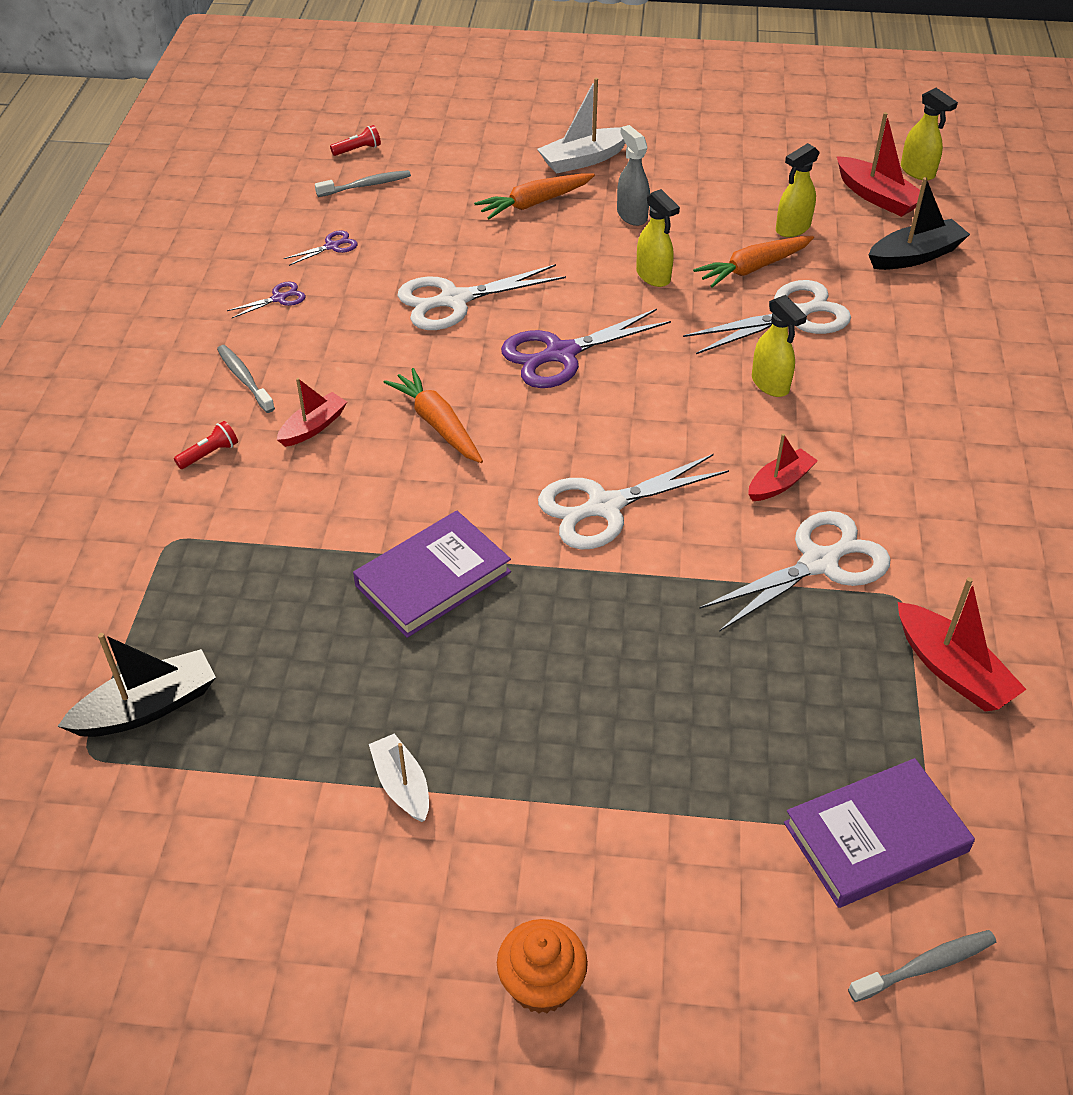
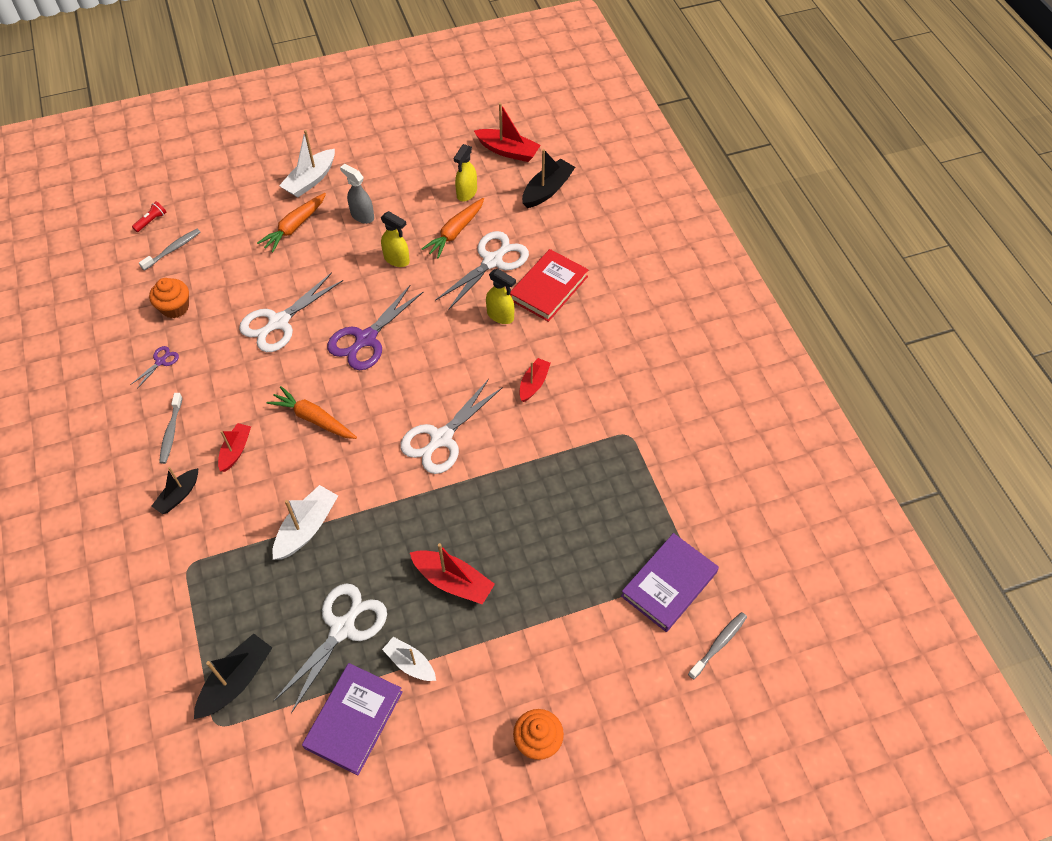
camera: 25 degrees left, 10 degrees up
(209, 454) = (178, 495): red flashlight -> black boat
(244, 379) = (171, 432): grey toothbrush -> grey toothbrush turned 120 degrees counterclockwise
(332, 246) = (175, 307): purple scissors -> orange cupcake
(354, 552) = (307, 528): none -> white boat
(433, 579) = (364, 527): purple book -> purple book (354, 720)
(819, 563) = (576, 429): white scissors -> white scissors (342, 629)
(861, 372) = (549, 288): none -> red book
(918, 172) = (524, 123): yellow spray bottle -> none
(952, 670) = (670, 469): red boat -> red boat (453, 581)

